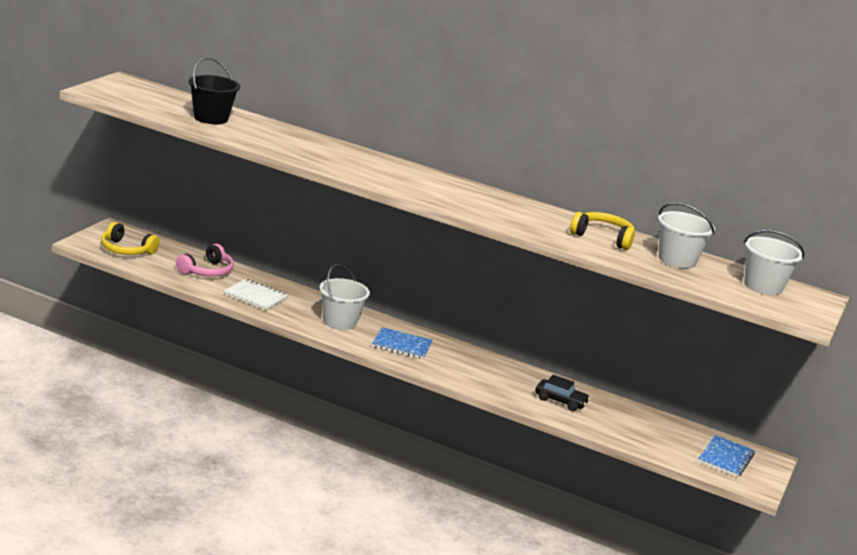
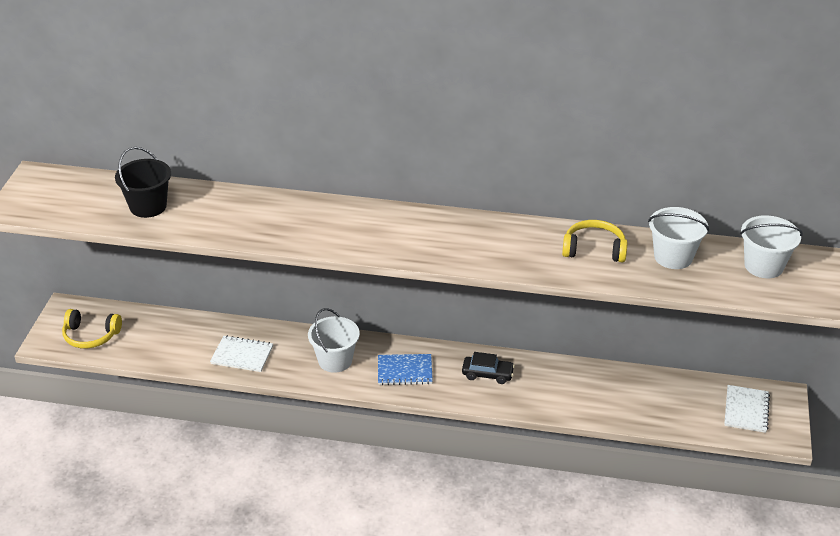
camera: 10 degrees left, 15 degrees up
(207, 271) = (181, 336): pink headphones -> none
(560, 401) = (576, 391): black car -> black car (487, 374)
(725, 458) = (746, 410): blue notebook -> white notebook

